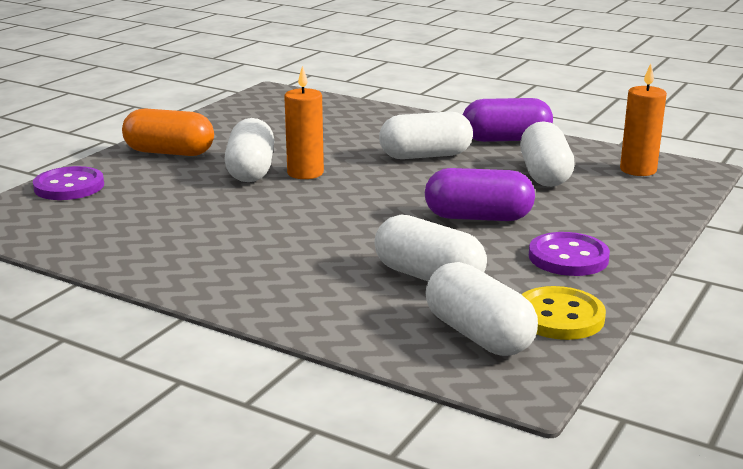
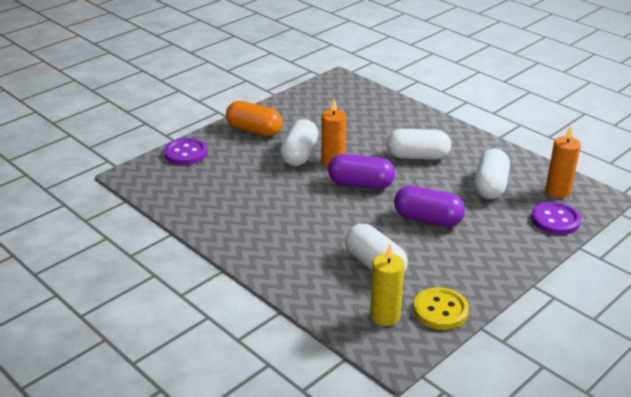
camera: 15 degrees right, 10 degrees up
(478, 335) = (385, 316): white capsule -> yellow candle
(506, 139) = (479, 148): purple capsule -> purple capsule (360, 184)
(568, 257) = (469, 263): purple button -> purple button (555, 220)

